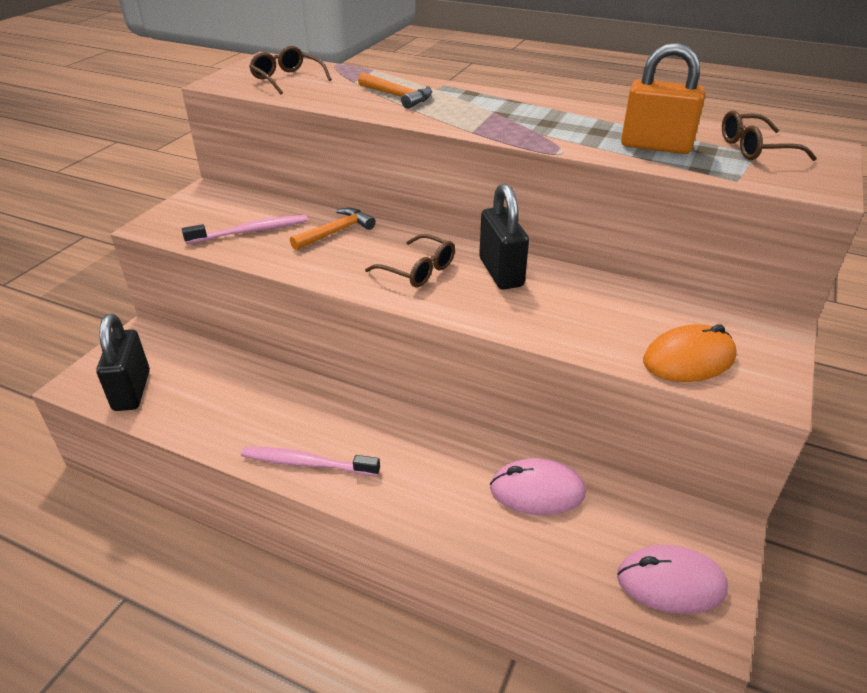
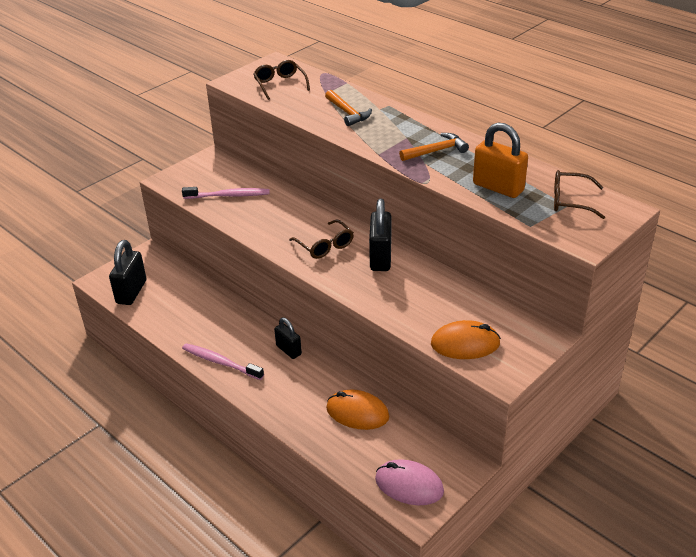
camera: 20 degrees right, 0 degrees up
(336, 232) = (285, 206): orange hammer -> orange hammer (436, 151)
(397, 424) = (288, 350): none -> black padlock
(537, 491) = (357, 412): pink mouse -> orange mouse

